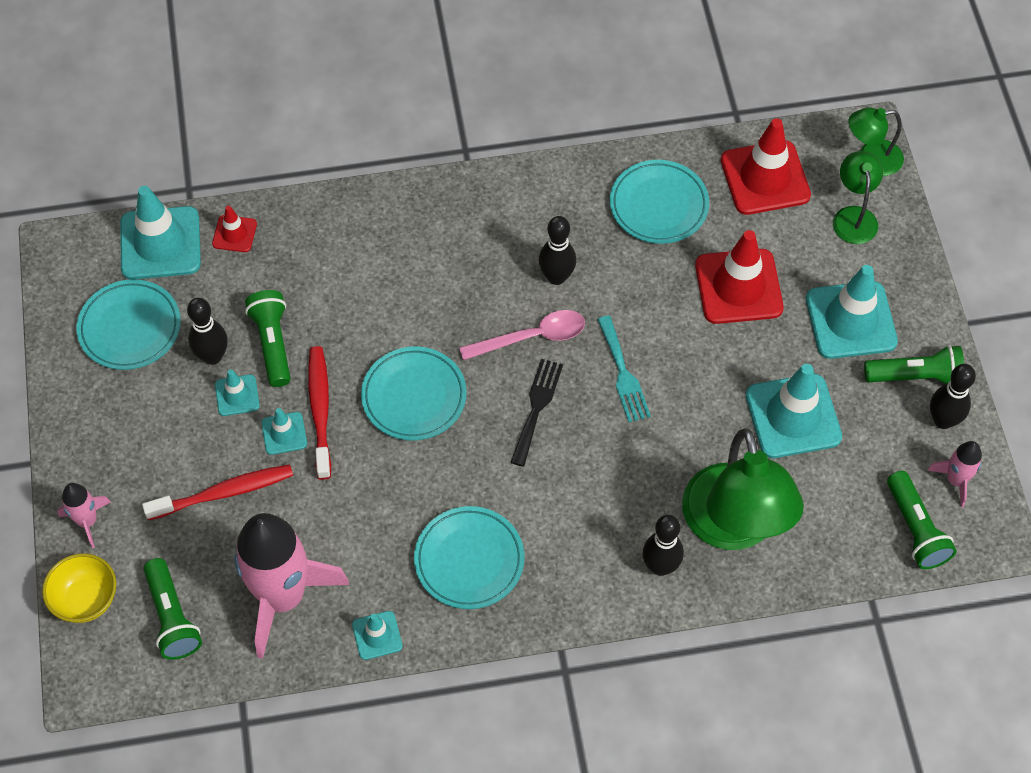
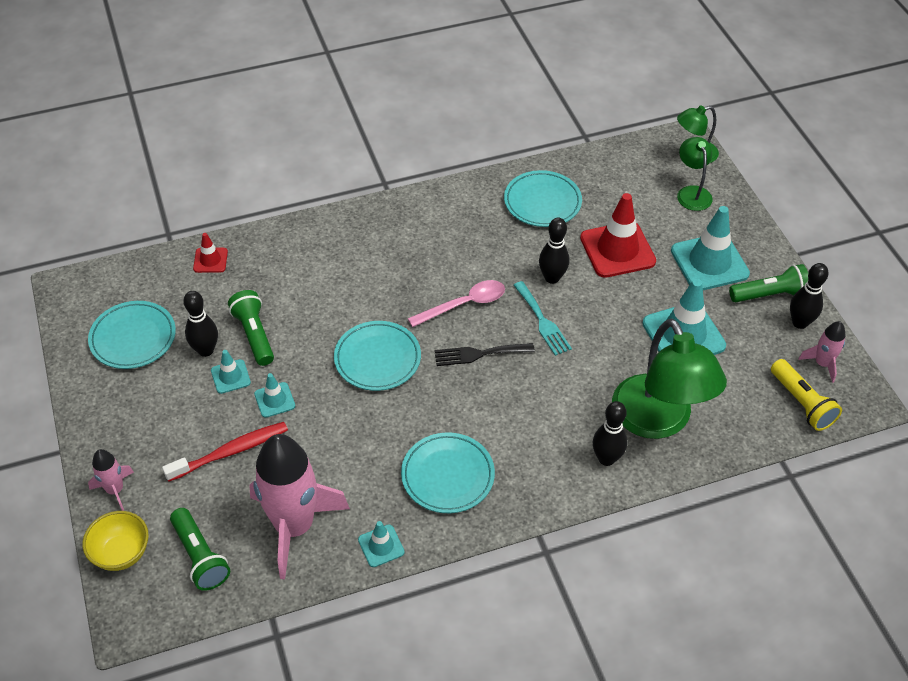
camera: 10 degrees left, 10 degrees down
(160, 243) = (150, 274): turquoise traffic cone -> none
(320, 410) = (302, 379): red toothbrush -> none
(537, 407) = (479, 354): black fork -> black fork turned 105 degrees counterclockwise
(556, 277) = (474, 260): black bowling pin -> black bowling pin (552, 278)
(765, 178) = (618, 175): red traffic cone -> none
(915, 529) = (802, 403): green flashlight -> yellow flashlight

